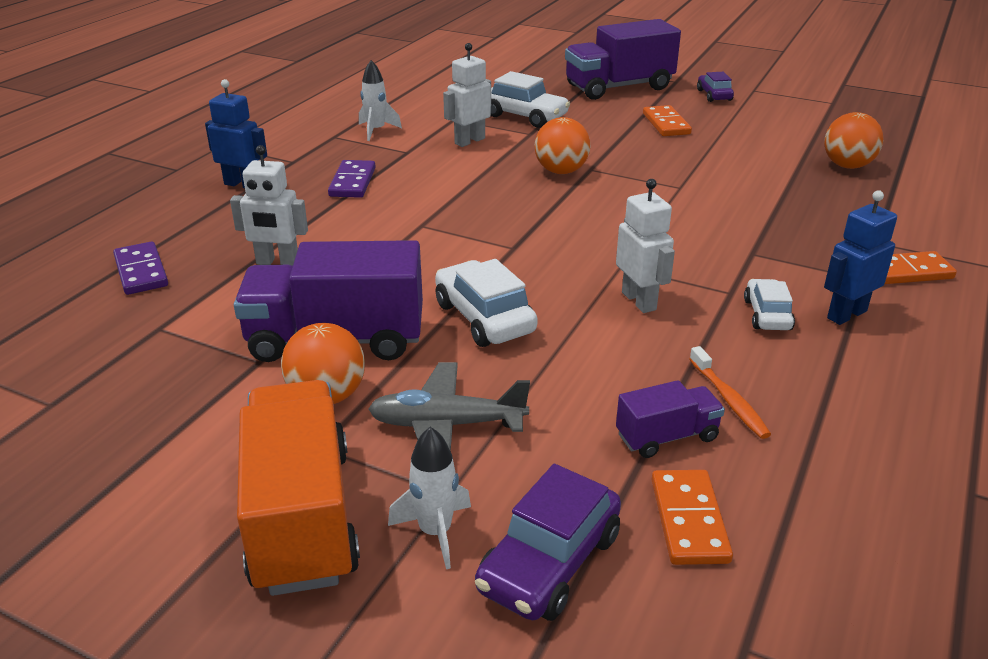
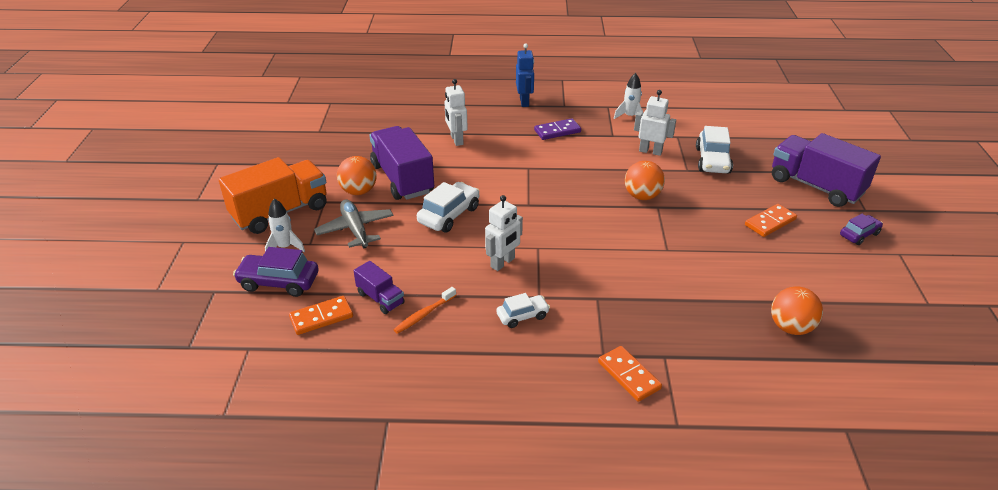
camera: 65 degrees right, 5 degrees up
(141, 271) = (423, 110): purple domino -> none
(846, 314) = (547, 351): blue robot -> none

